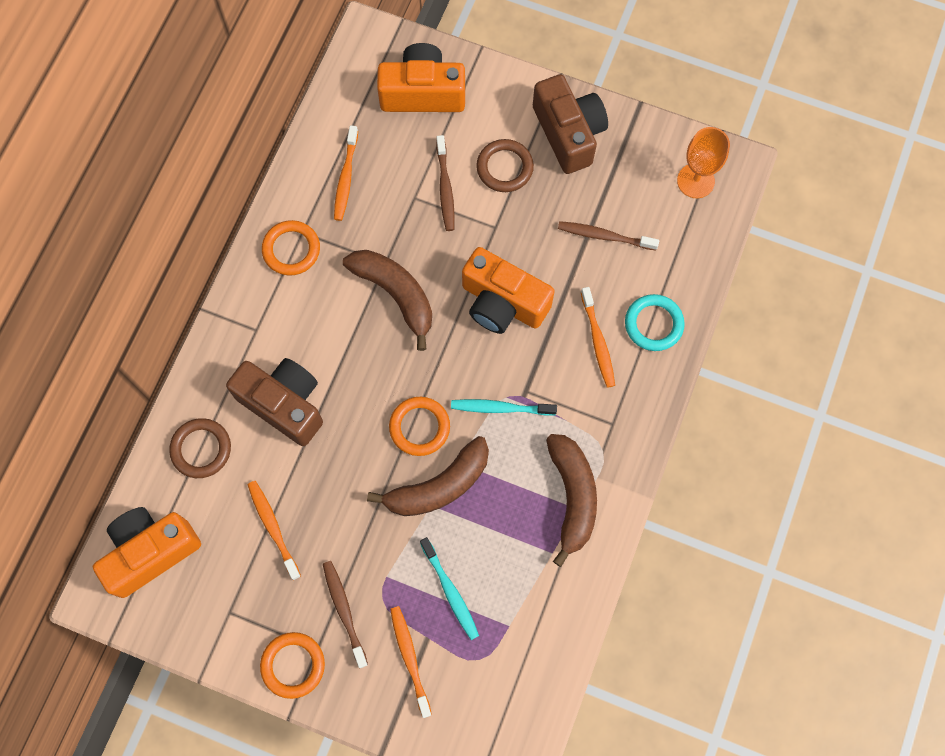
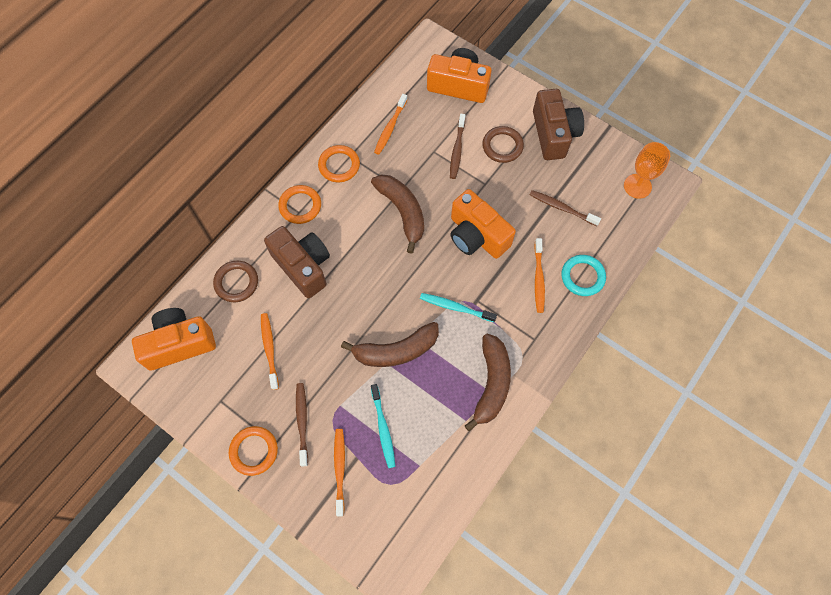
camera: 15 degrees right, 5 degrees down
(419, 427) = (393, 306): orange ring -> orange ring (300, 206)

